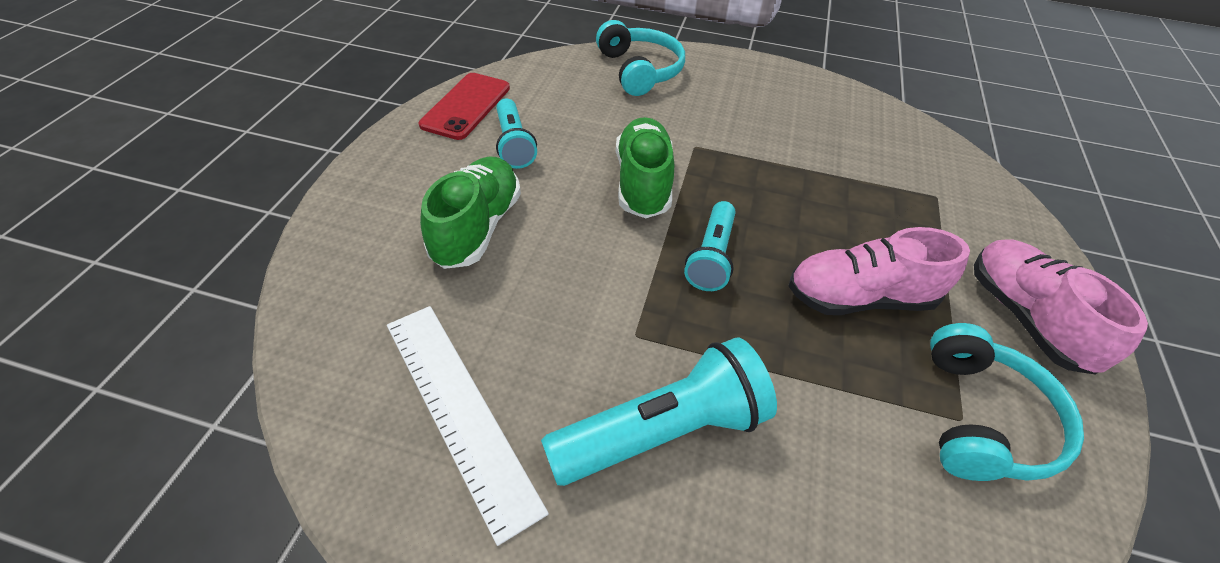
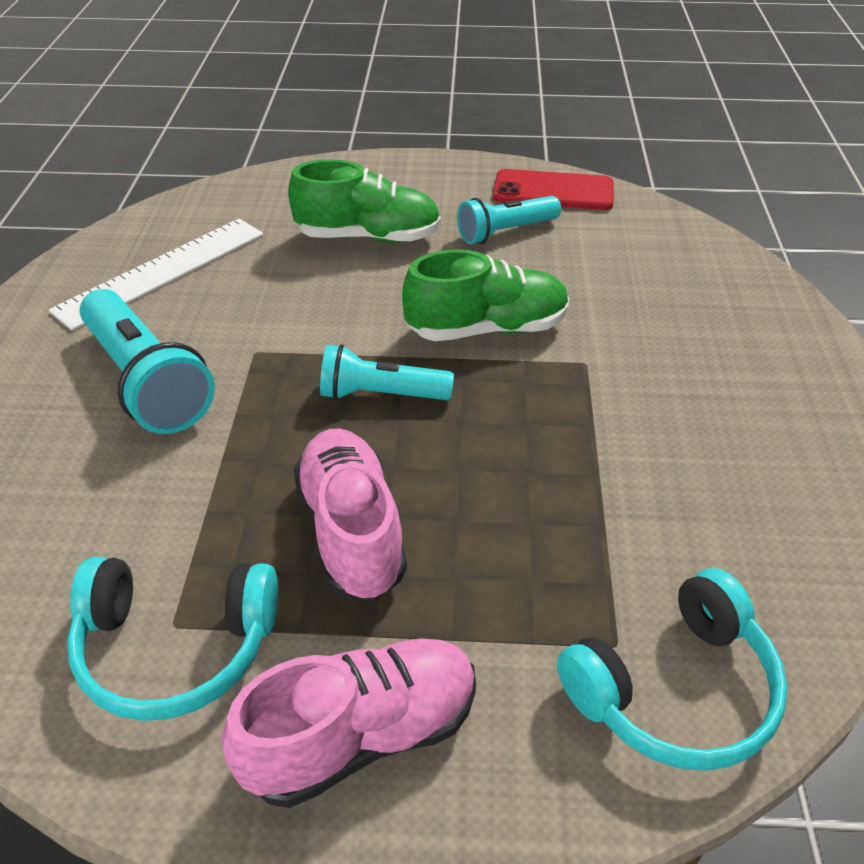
camera: 80 degrees right, 5 degrees down
(640, 70) = (730, 296): turquoise headphones -> turquoise headphones (675, 690)

